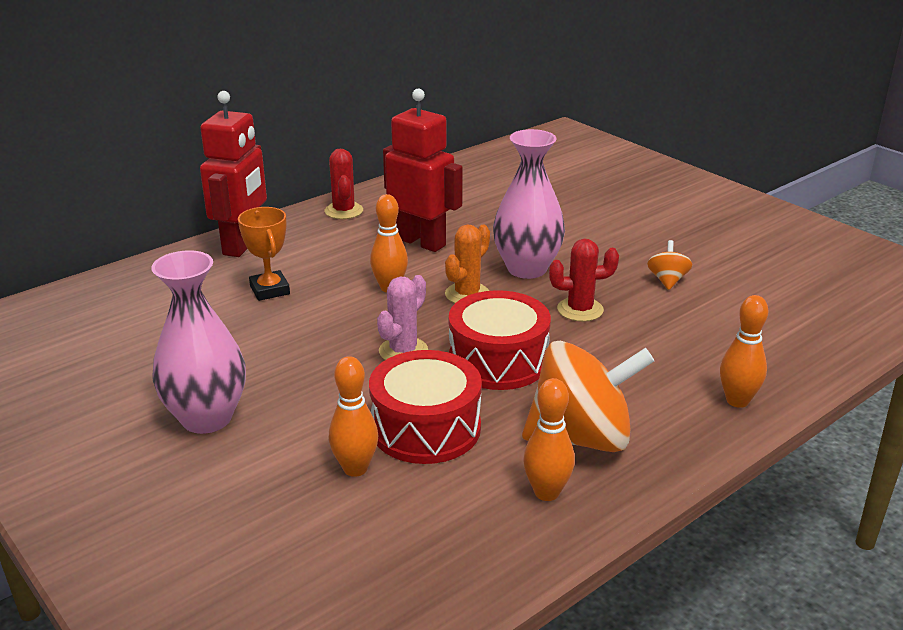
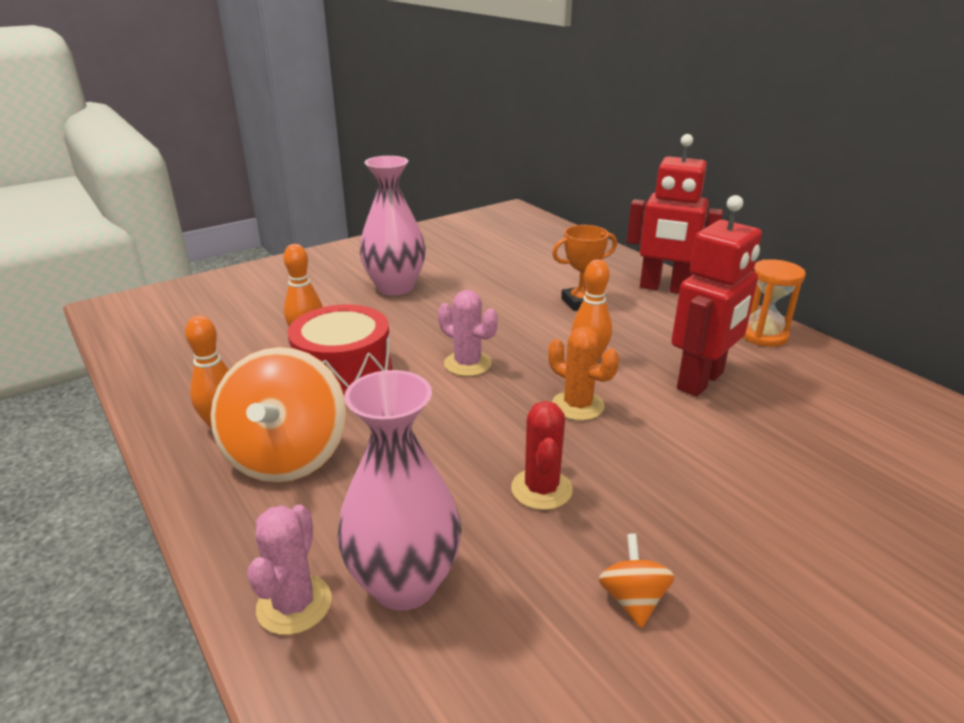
camera: 95 degrees right, 0 degrees up
(344, 211) = (763, 335): red cactus -> orange hourglass
(498, 360) = (439, 416): red drum -> none
(527, 269) = (647, 455): pink vase -> pink vase (404, 584)
(667, 280) = (632, 600): orange spinning top -> orange spinning top turned 105 degrees counterclockwise
(737, 401) = (294, 604): orange bowling pin -> pink cactus

